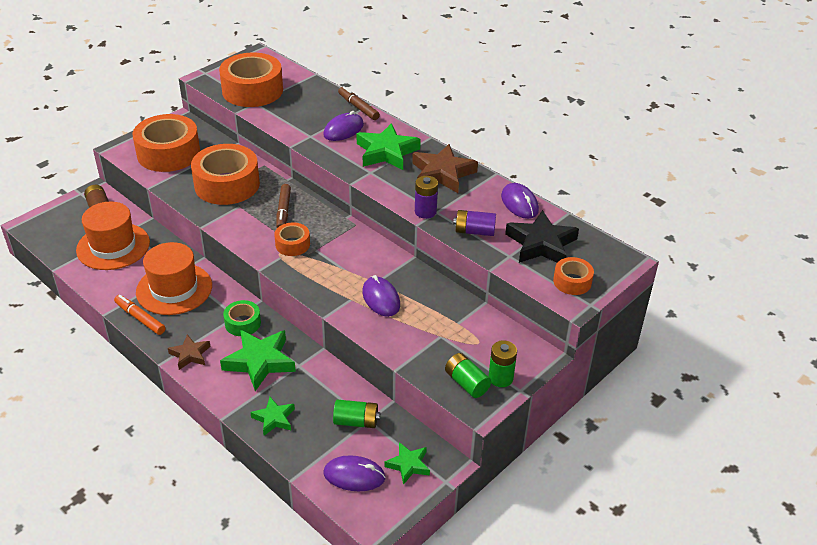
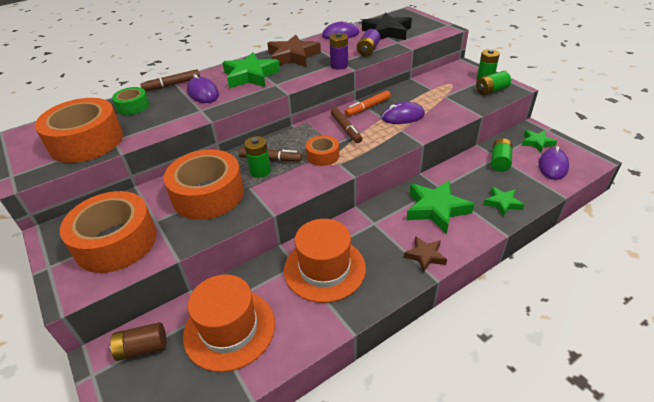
camera: 75 degrees left, 0 degrees up
(140, 318) = (366, 298): orange marker -> orange marker (368, 107)
(243, 323) = (385, 218): green tape -> green tape (133, 106)
(263, 208) = (260, 171): none -> green battery
(346, 255) = (346, 129): none -> brown marker
(572, 282) = (426, 27): orange tape -> none

